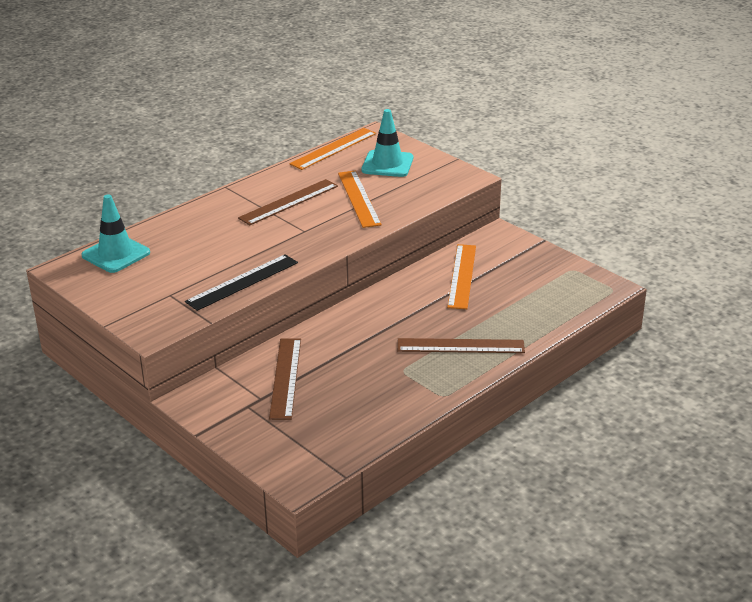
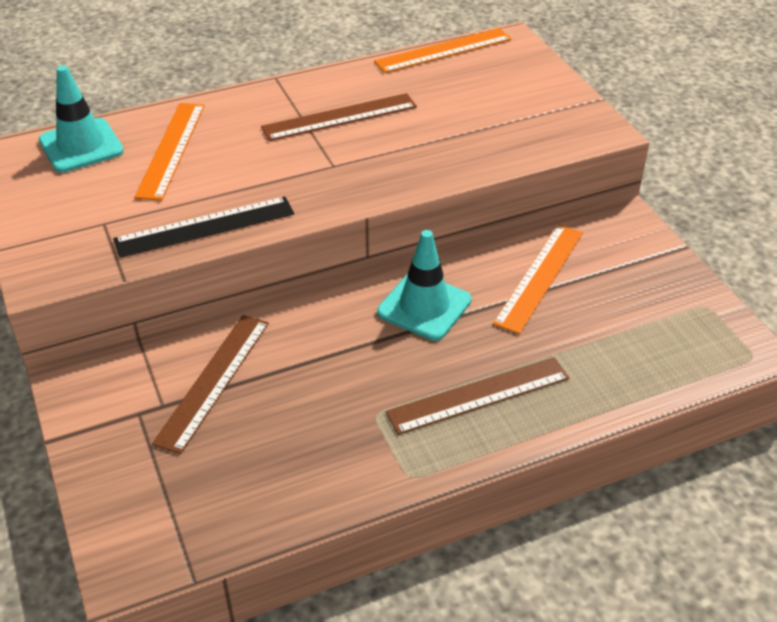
camera: 20 degrees right, 10 degrees up
(359, 198) = (433, 132): orange ruler -> orange ruler (171, 149)
(387, 164) = (501, 88): turquoise traffic cone -> turquoise traffic cone (424, 306)
(460, 346) = (478, 395): brown ruler -> brown ruler turned 45 degrees counterclockwise

